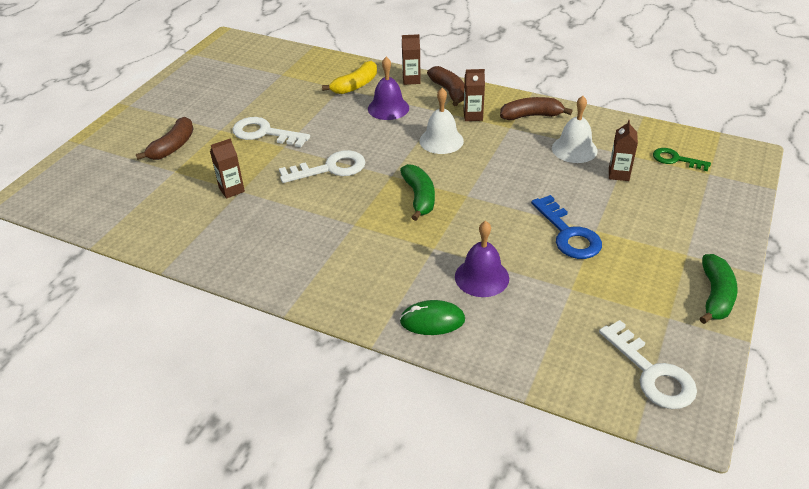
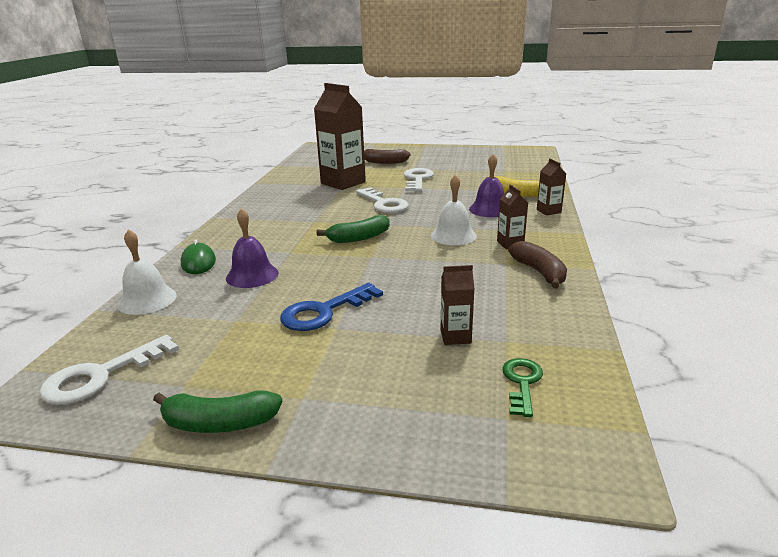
camera: 75 degrees right, 15 degrees down
(231, 190) = (343, 183): brown carton -> brown carton, size x2.16
(449, 91) = (545, 228): brown banana -> none
(574, 149) = (490, 303): white bell -> white bell (147, 300)

